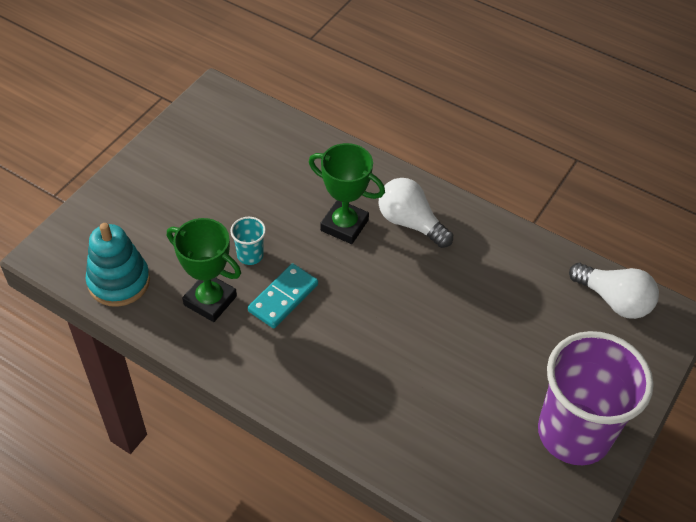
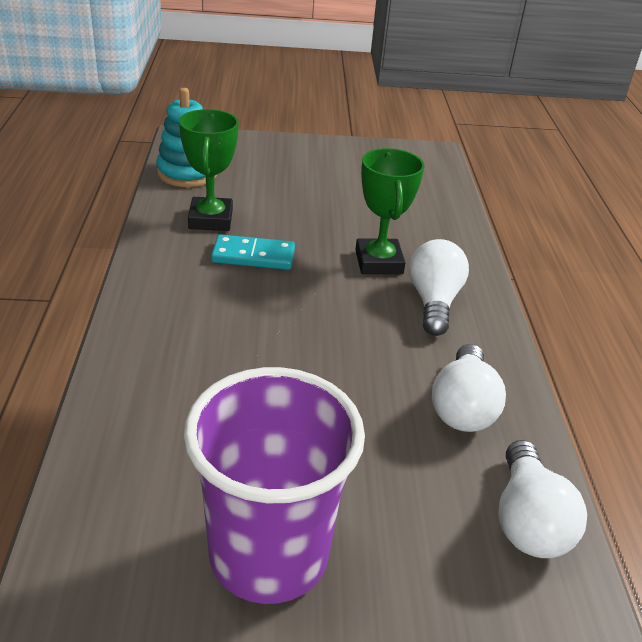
camera: 55 degrees right, 15 degrees down
(250, 255) = (282, 223): turquoise cup -> none
(517, 273) = (463, 407): none -> white light bulb

